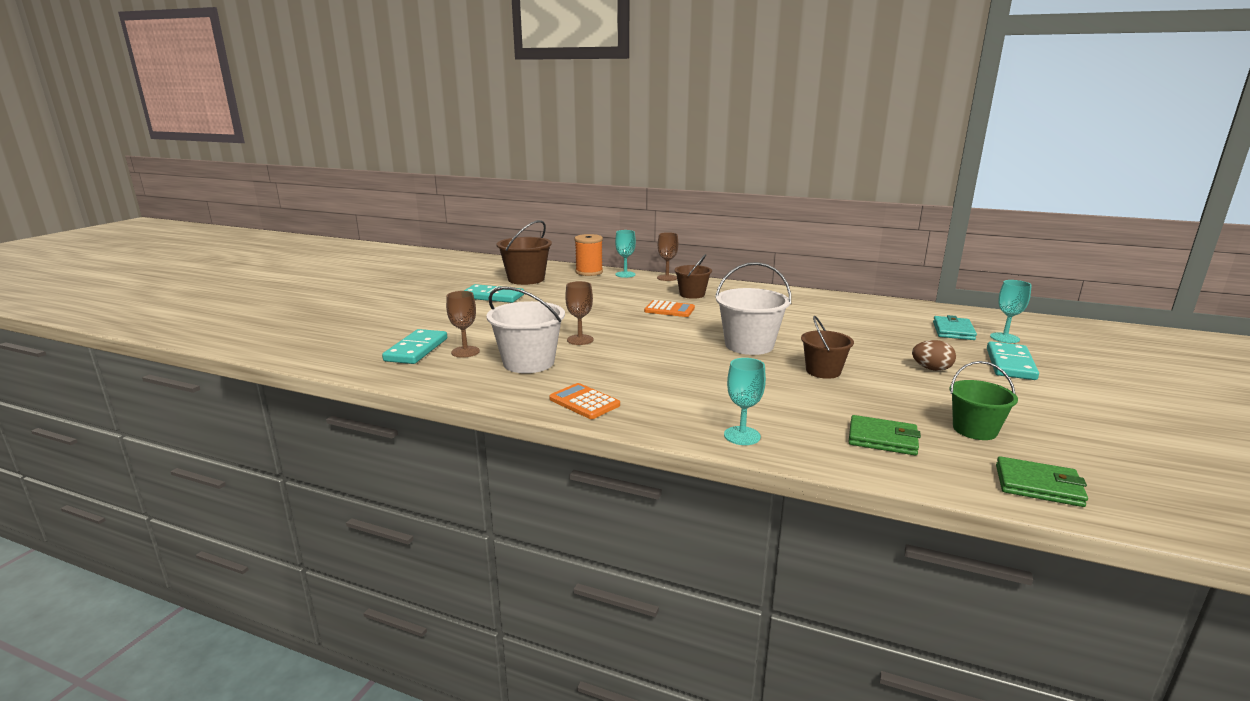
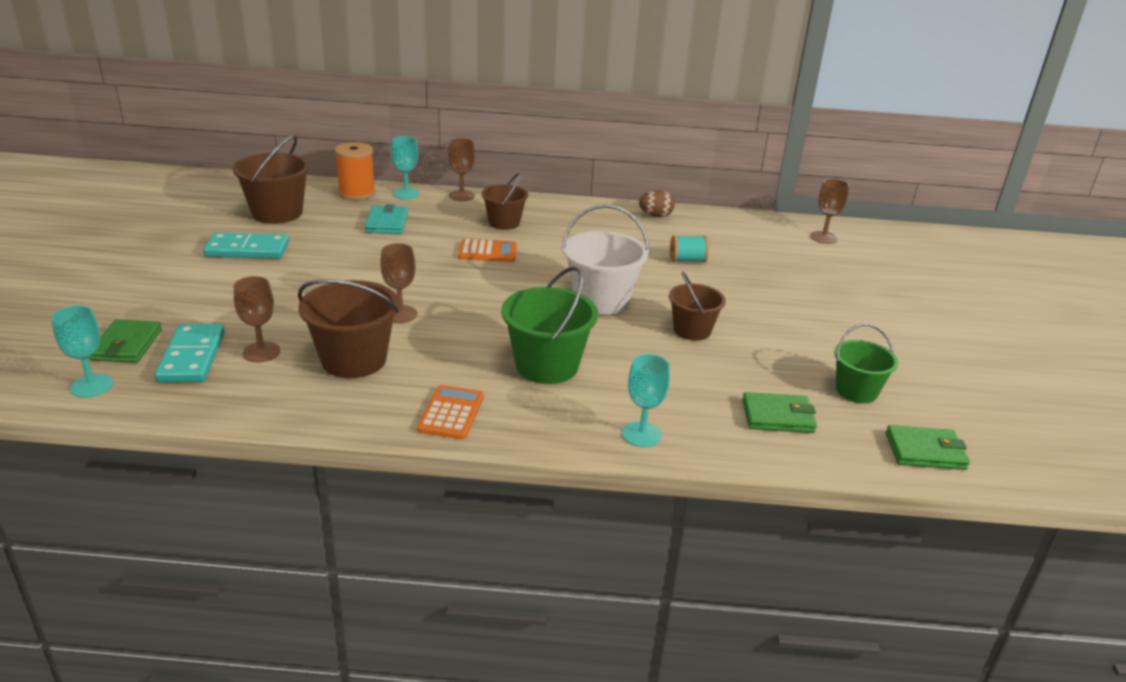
camera: 20 degrees left, 10 degrees up
(379, 339) = (127, 345): none -> green wallet
(528, 362) = (354, 360): white bucket -> brown bucket
(584, 402) = (451, 413): orange calculator -> orange calculator turned 75 degrees clockwise
(680, 381) = (546, 366): none -> green bucket
(839, 327) = (687, 260): none -> turquoise spool
(931, 369) = (796, 313): brown egg -> brown egg (655, 216)
(953, 331) = (802, 254): turquoise wallet -> turquoise wallet (387, 223)
(979, 321) = (823, 237): none -> brown goblet
(1004, 338) = (852, 259): turquoise goblet -> turquoise goblet (92, 386)
(1010, 364) = (866, 296): turquoise domino -> none

